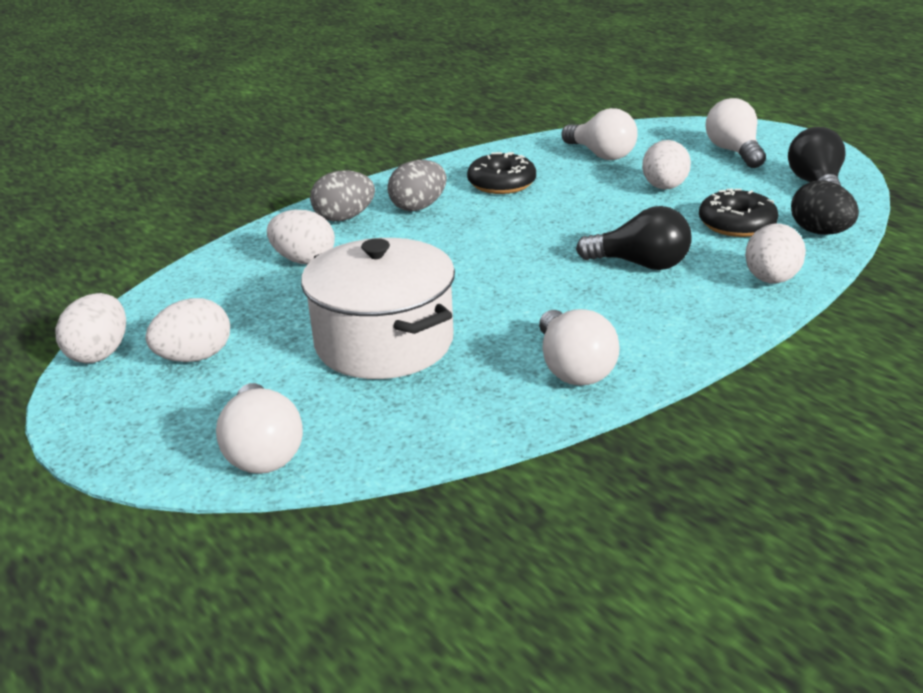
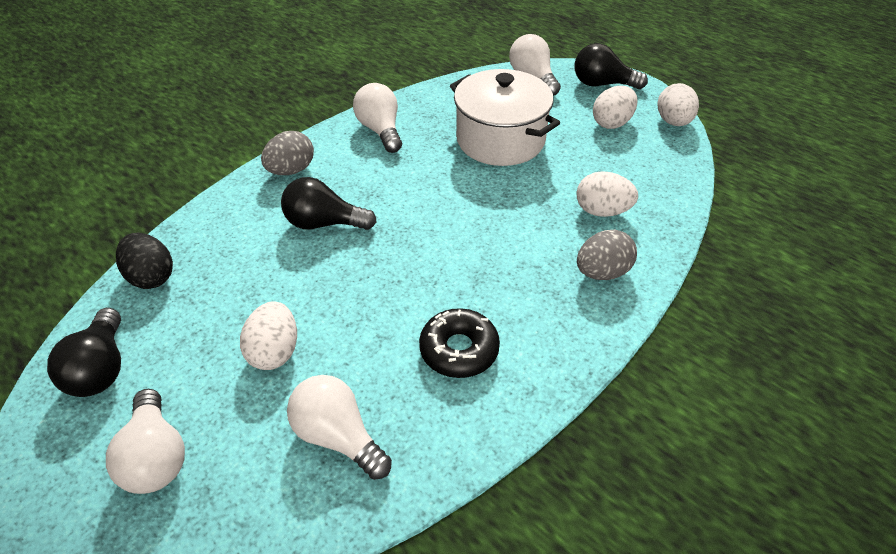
camera: 170 degrees right, 15 degrees up
(143, 427) = (602, 84): none -> black light bulb
(418, 207) = (536, 296): grey egg -> grey egg (291, 170)
(736, 224) = (223, 285): black donut -> none
(771, 280) = (227, 212): white egg -> none

